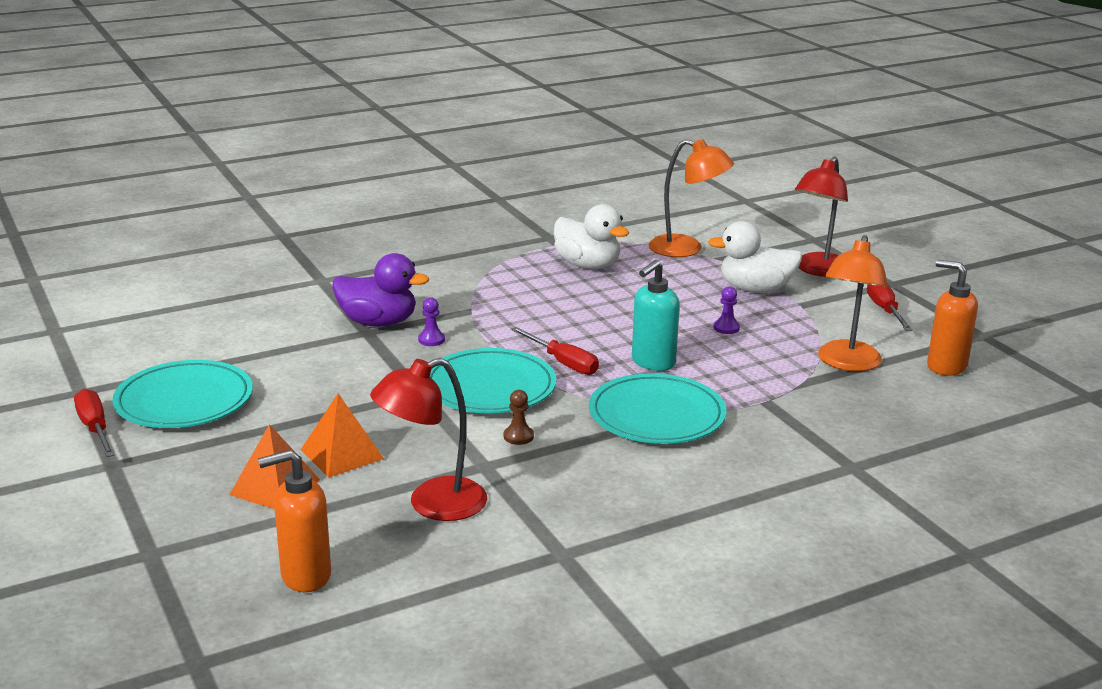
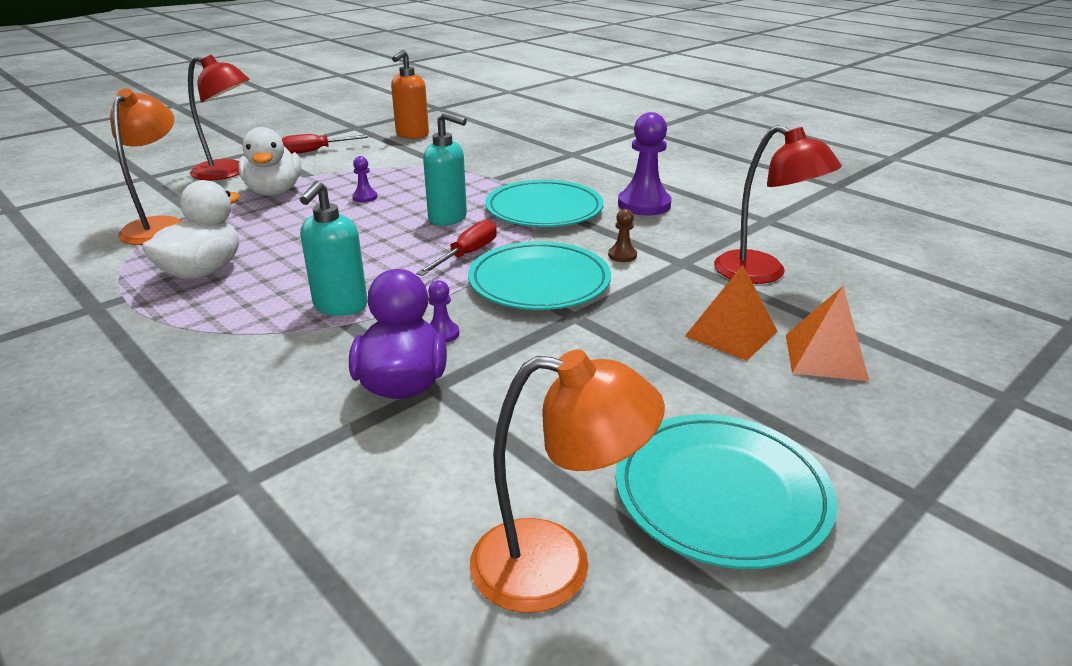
camera: 105 degrees left, 5 degrees up
(95, 428) = (868, 561): red screwdriver -> none
(305, 576) = (921, 306): orange soap dispenser -> none
(498, 308) = (340, 307): none -> turquoise soap dispenser
(646, 479) = (644, 204): none -> purple pawn
(847, 363) = (419, 159): orange lamp -> orange lamp (556, 566)

